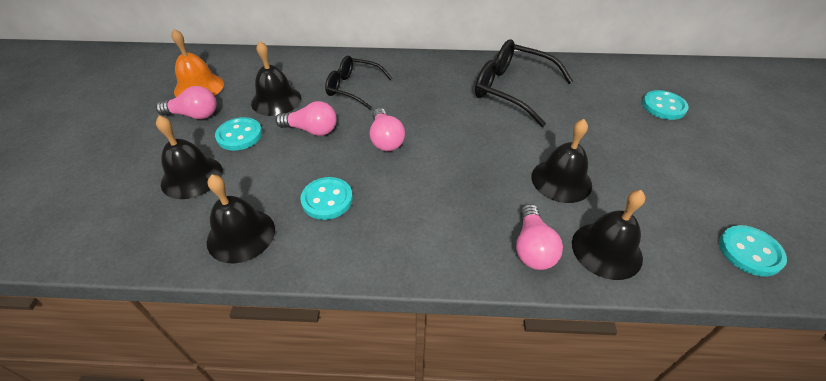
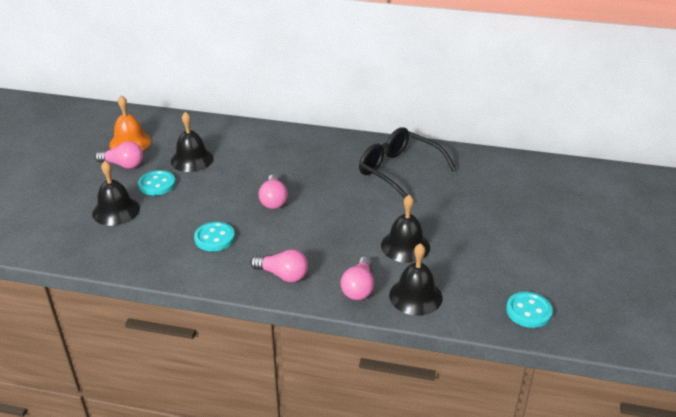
camera: 10 degrees right, 10 degrees down
(241, 235) = (146, 254): black bell -> none
(311, 130) = (215, 186): pink light bulb -> pink light bulb (283, 275)
(353, 88) = (259, 156): black glasses -> none
(663, 106) = (529, 199): turquoise button -> none

